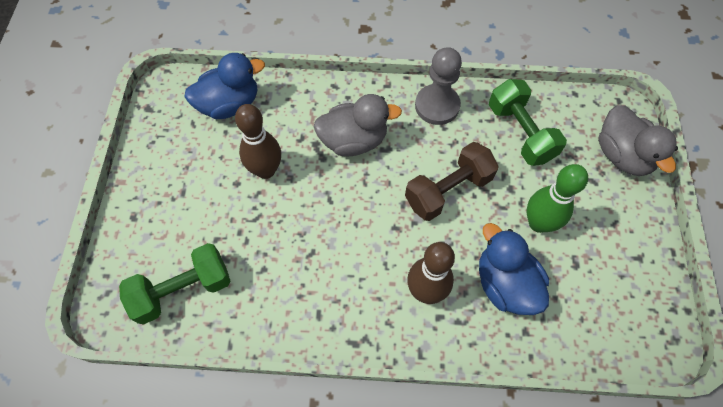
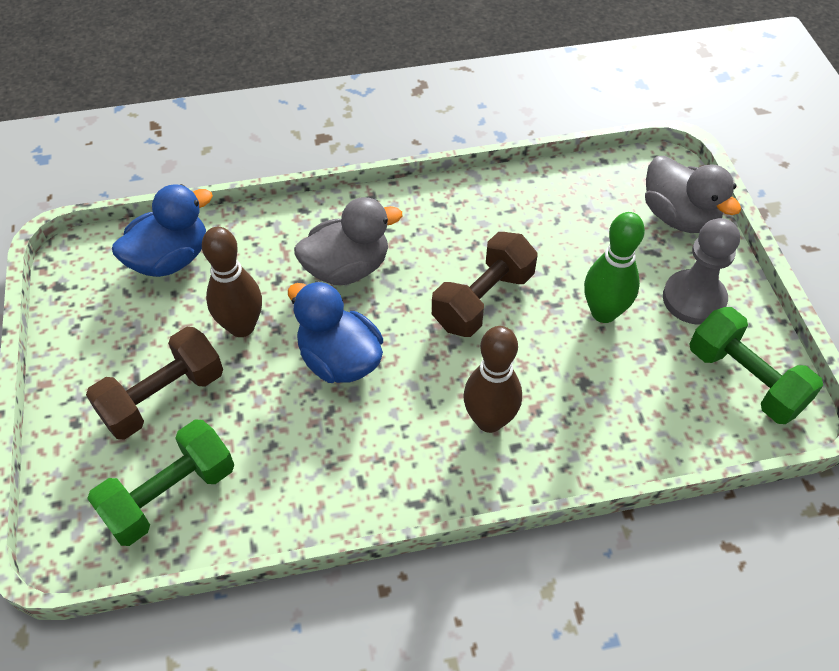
camera: 15 degrees left, 10 degrees down
(197, 212) = (163, 397): none -> brown dumbbell
(437, 106) = (441, 207): grey pawn -> grey pawn (694, 299)
(505, 284) = (584, 390): blue duck -> blue duck (339, 360)
(520, 133) = (552, 217): green dumbbell -> green dumbbell (745, 380)

